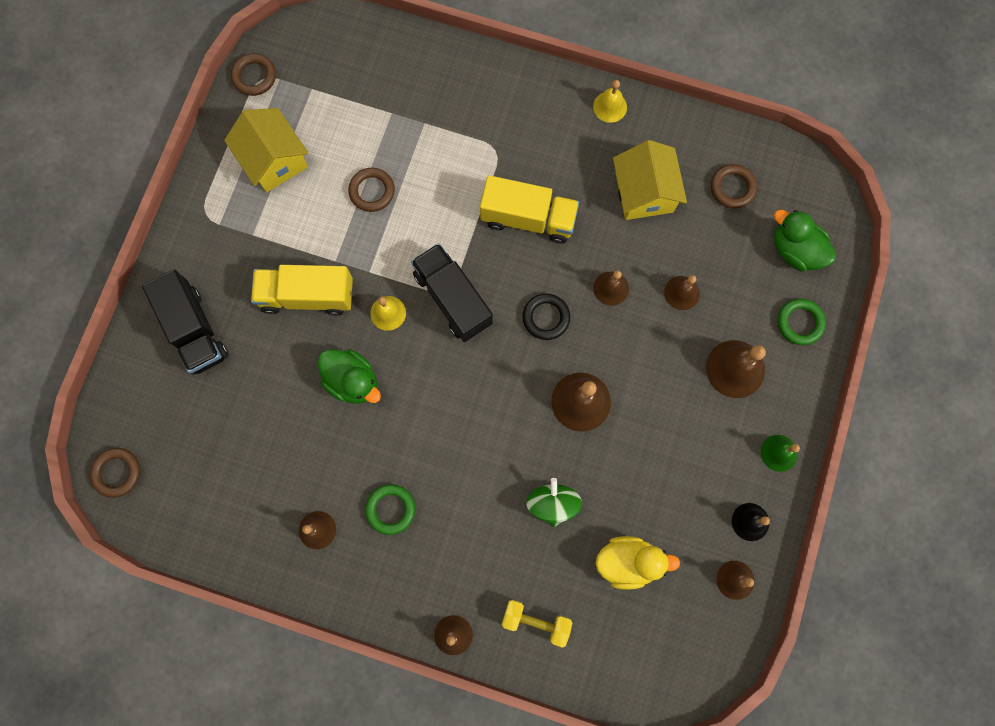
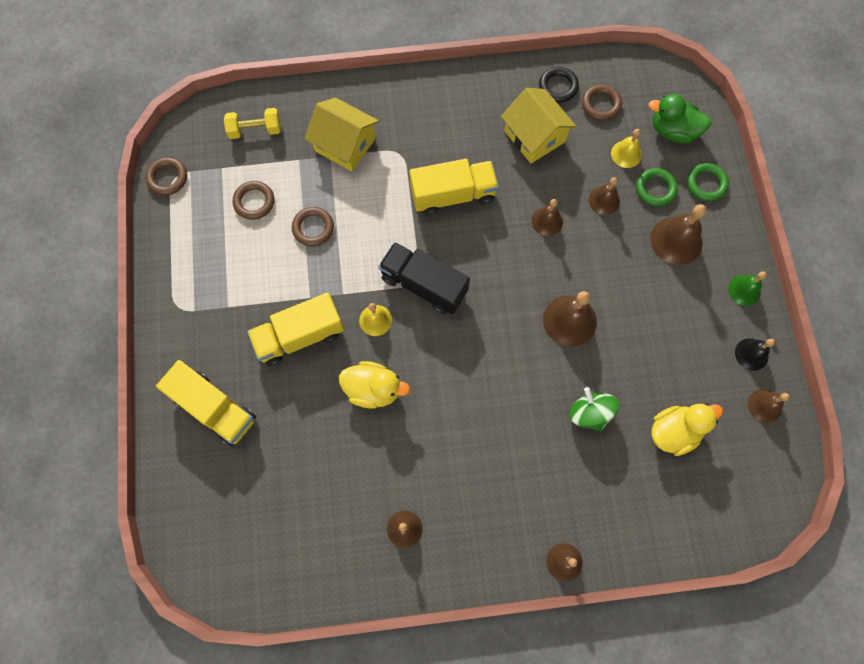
camera: 25 degrees left, 5 degrees down
(117, 473) = (203, 563): brown ring -> brown ring (254, 202)
(195, 330) = (215, 408): black truck -> yellow truck
(274, 160) = (217, 238): yellow house -> yellow house (345, 145)
(352, 381) = (373, 389): green duck -> yellow duck
(390, 509) = (458, 481): green ring -> green ring (655, 189)
(536, 621) = (626, 516): yellow dumbbell -> yellow dumbbell (255, 130)
(546, 317) = (507, 266): black ring -> black ring (558, 87)
(610, 106) = (473, 83): yellow bell -> yellow bell (626, 154)

